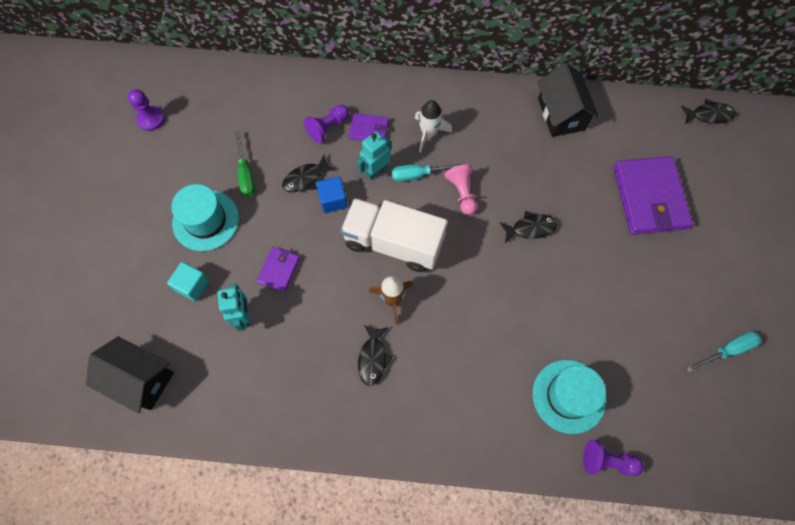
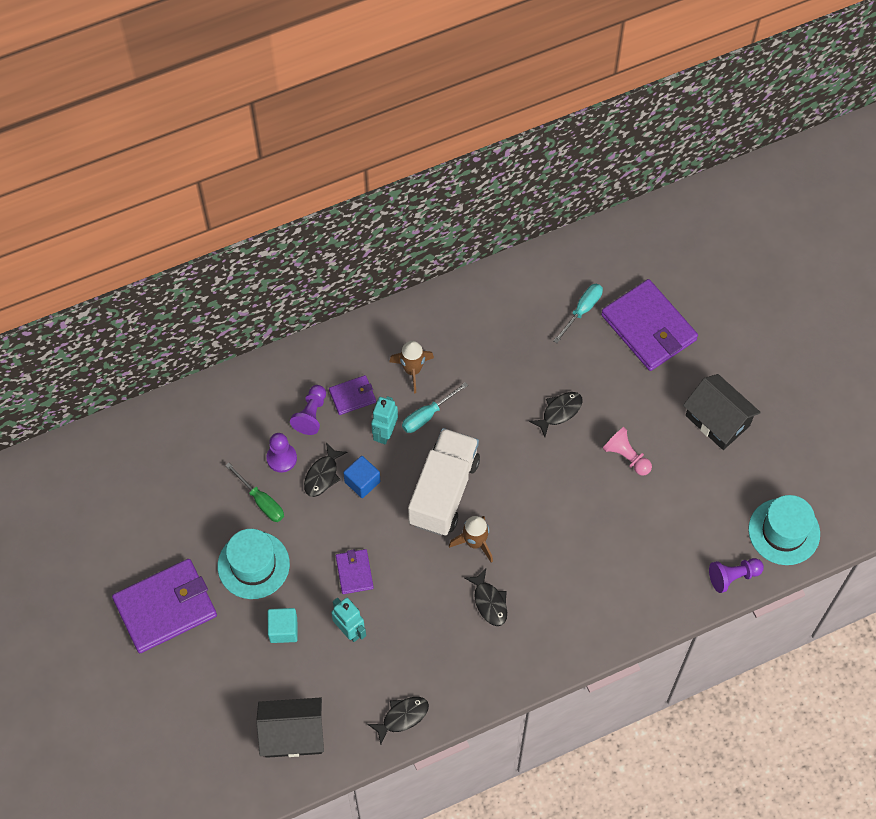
camera: 30 degrees left, 5 degrees down
(118, 217) = (165, 607): none -> purple wallet
(151, 119) = (128, 498): purple pawn -> purple pawn (281, 458)
(393, 243) = (444, 491): white truck -> white truck turned 120 degrees clockwise
(429, 133) = (412, 370): white rocket -> brown rocket
(462, 193) = (478, 411): pink pawn -> pink pawn (626, 456)
(561, 114) = (525, 287): black house -> black house (717, 420)
(569, 396) = (673, 541): turquoise hat -> turquoise hat (784, 531)
(709, 115) = (661, 219): black fish -> black fish (402, 717)
(727, 350) = (783, 431): turquoise screwdriver -> turquoise screwdriver (582, 310)

